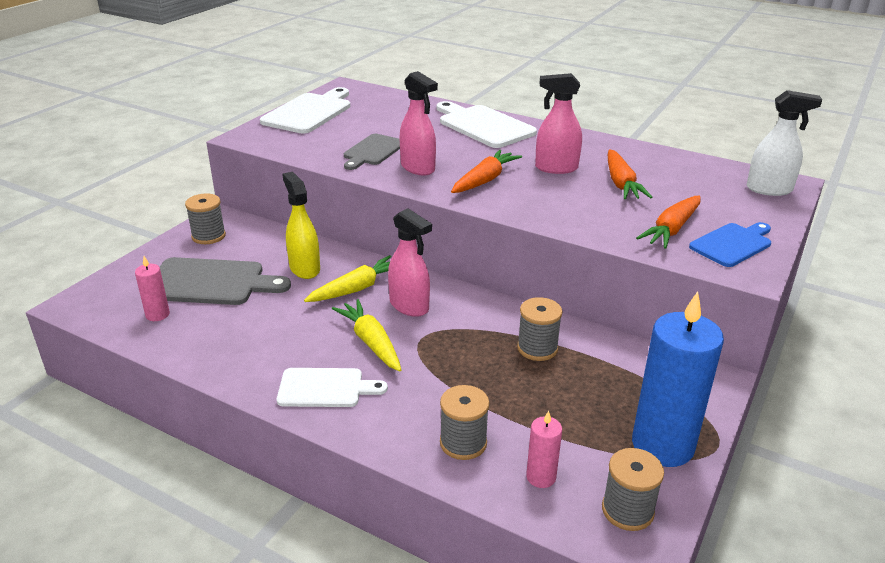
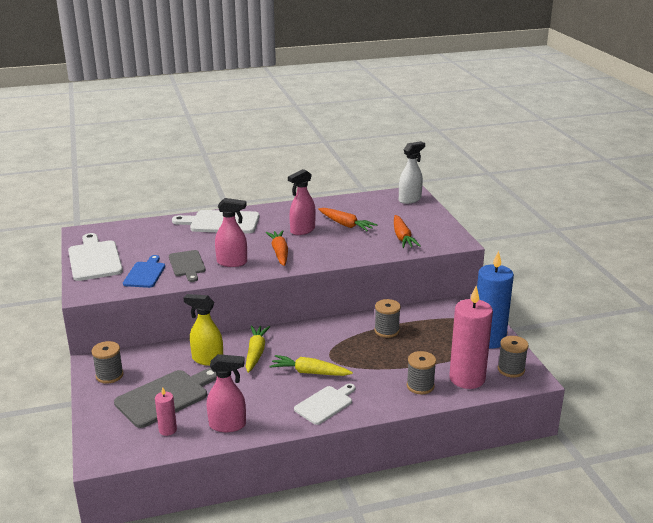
camera: 45 degrees left, 5 degrees down
(409, 306) = (298, 346): pink spray bottle -> pink spray bottle (228, 425)
(541, 477) = (467, 378): pink candle -> pink candle, size x2.17
(732, 244) = (434, 232): blue cutting board -> blue cutting board (145, 273)

